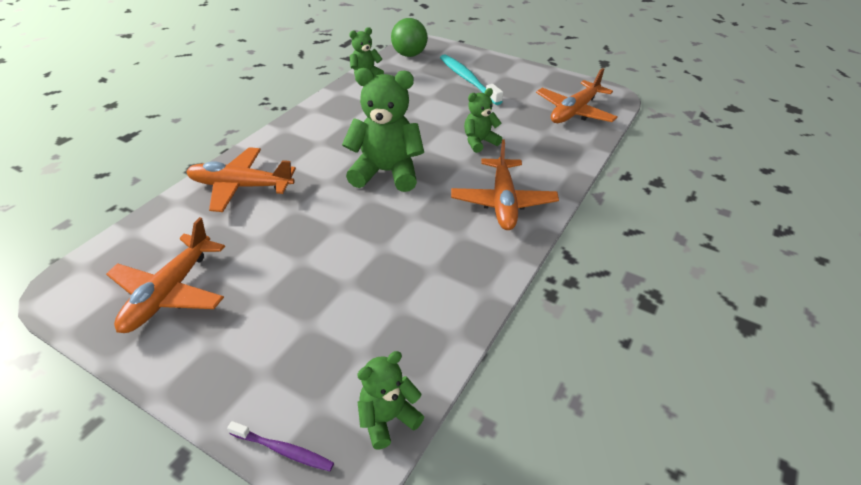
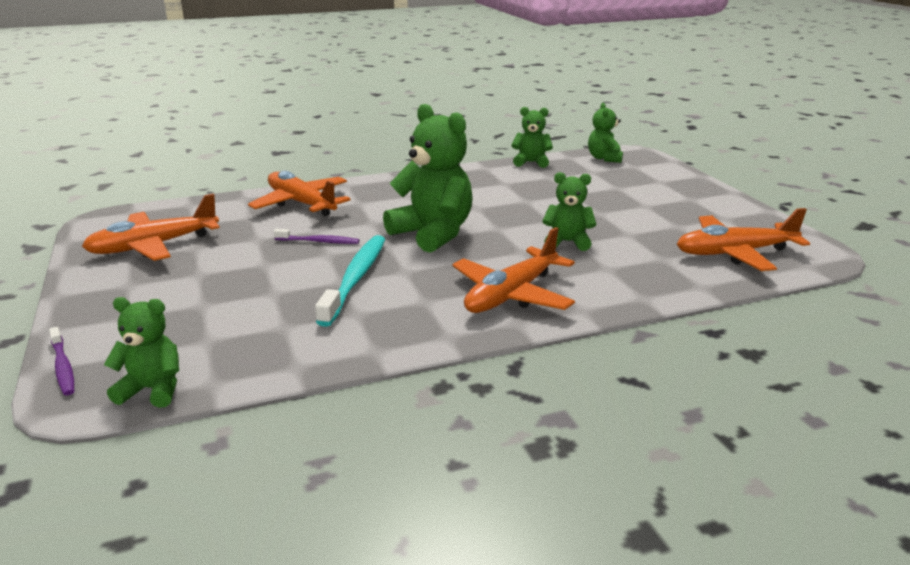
camera: 40 degrees right, 15 degrees down
(312, 218) = (319, 241): none -> purple toothbrush
(409, 55) = (604, 158): green ball -> green teddy bear
(468, 80) = (639, 192): turquoise toothbrush -> turquoise toothbrush (356, 278)

